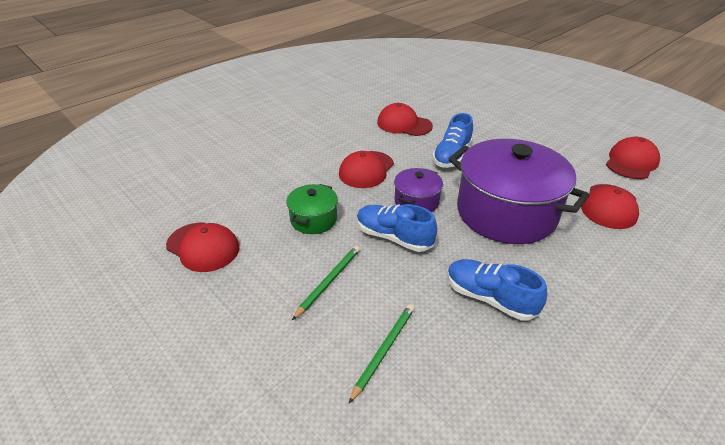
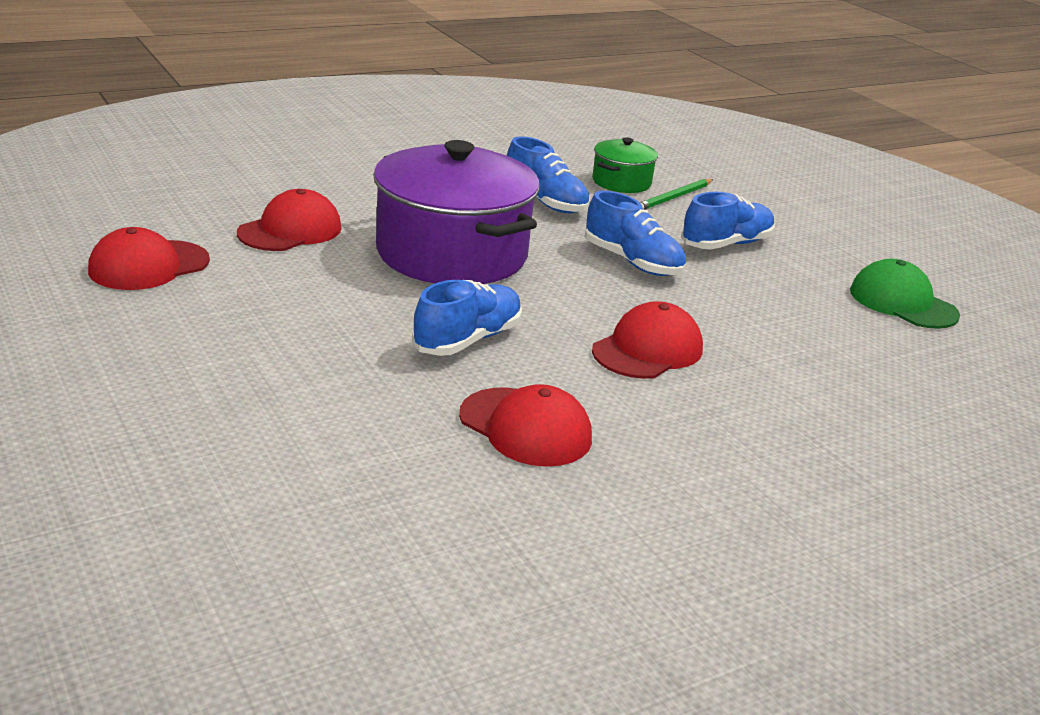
camera: 170 degrees left, 10 degrees down
(203, 247) = (903, 303): red cap -> green cap
(313, 219) = (747, 301): green pot -> green pot (621, 182)
(329, 282) = (726, 244): green pencil -> blue shoe
(416, 201) = (579, 290): purple pot -> none

